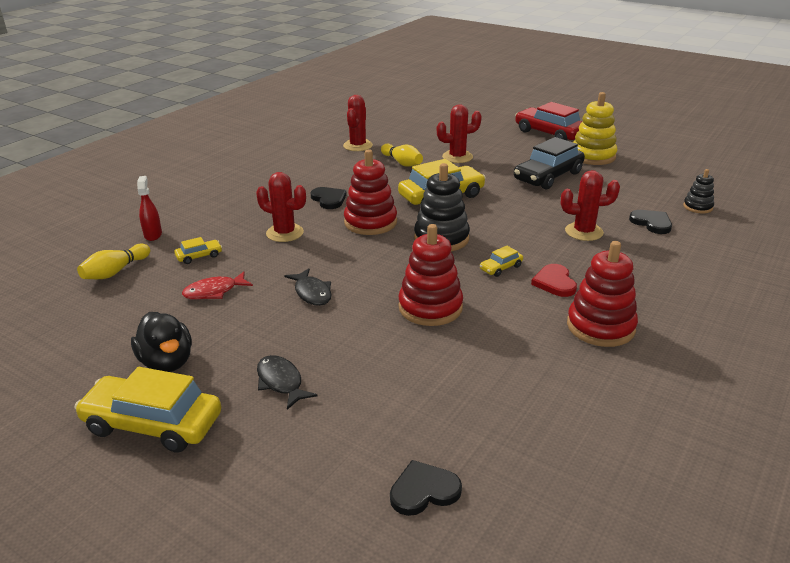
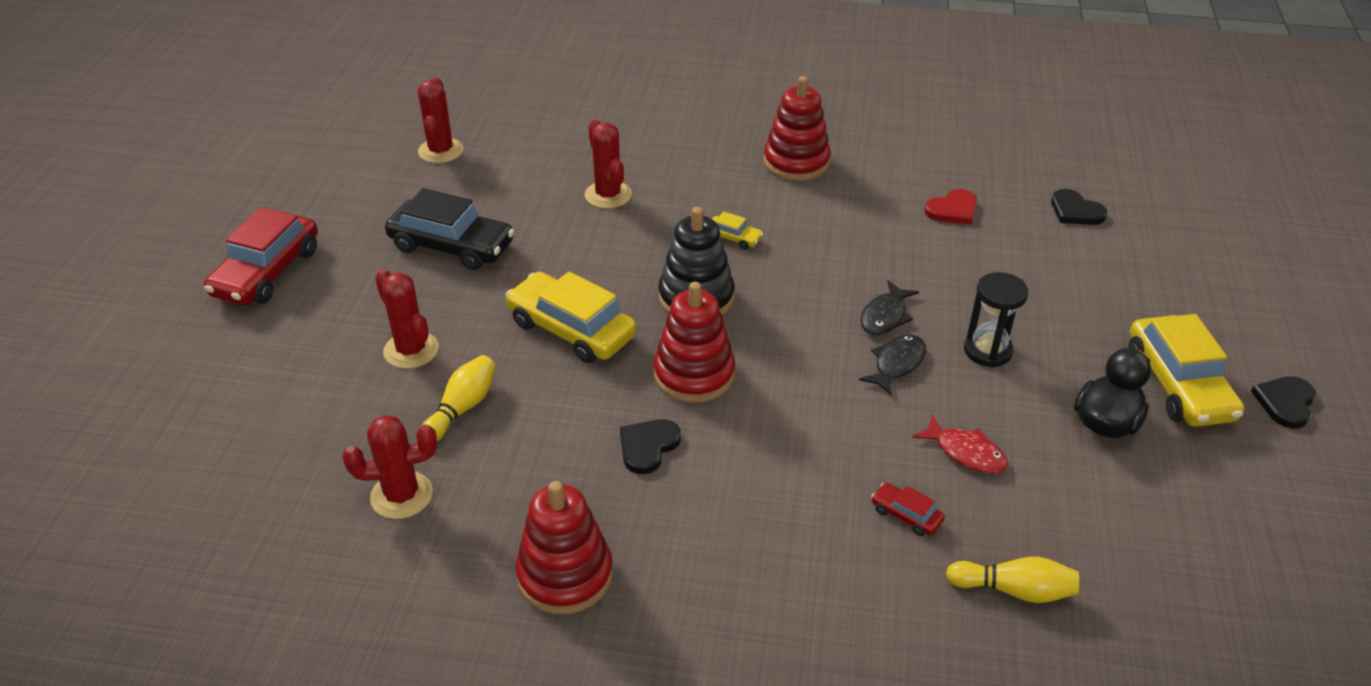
camera: 115 degrees left, 10 degrees up
(153, 235) = (895, 612): red spray bottle -> none
(199, 256) = (906, 515): yellow car -> red car
(281, 382) = (1049, 326): black fish -> black fish (885, 316)
(285, 233) = (781, 451): red cactus -> red cactus (440, 151)
(286, 337) = (987, 351): none -> black hourglass
(430, 307) = (850, 267): red stacking toy -> red stacking toy (565, 575)
(554, 282) = (737, 198): red heart -> red heart (953, 210)
(592, 156) = (357, 218): yellow stacking toy -> none
(651, 223) = (556, 153): black heart -> black heart (1285, 403)
(697, 207) = (494, 127): black stacking toy -> none

